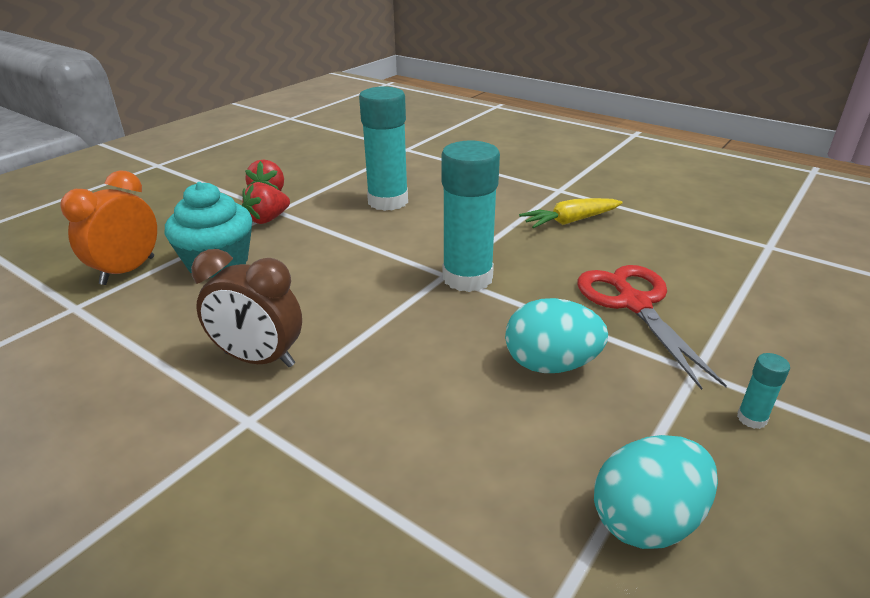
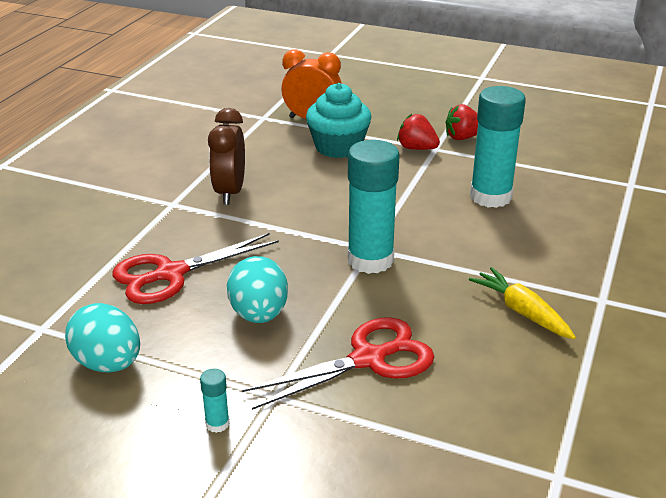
camera: 75 degrees right, 0 degrees up
(441, 437) = (170, 274): none -> red scissors

